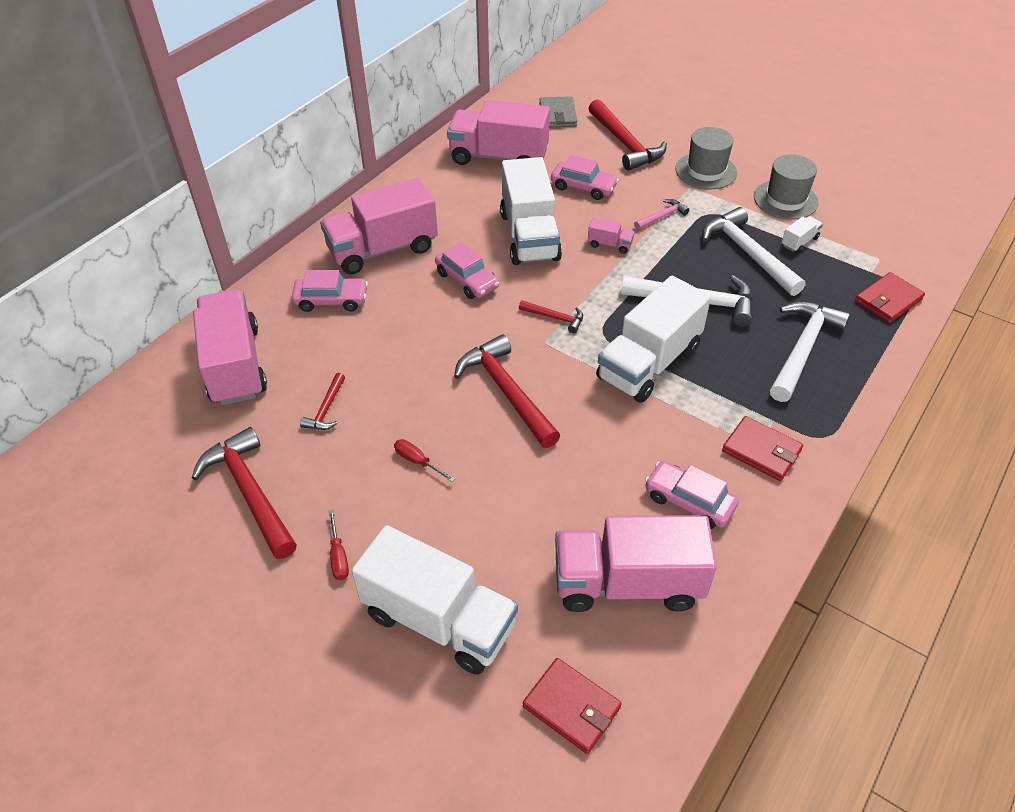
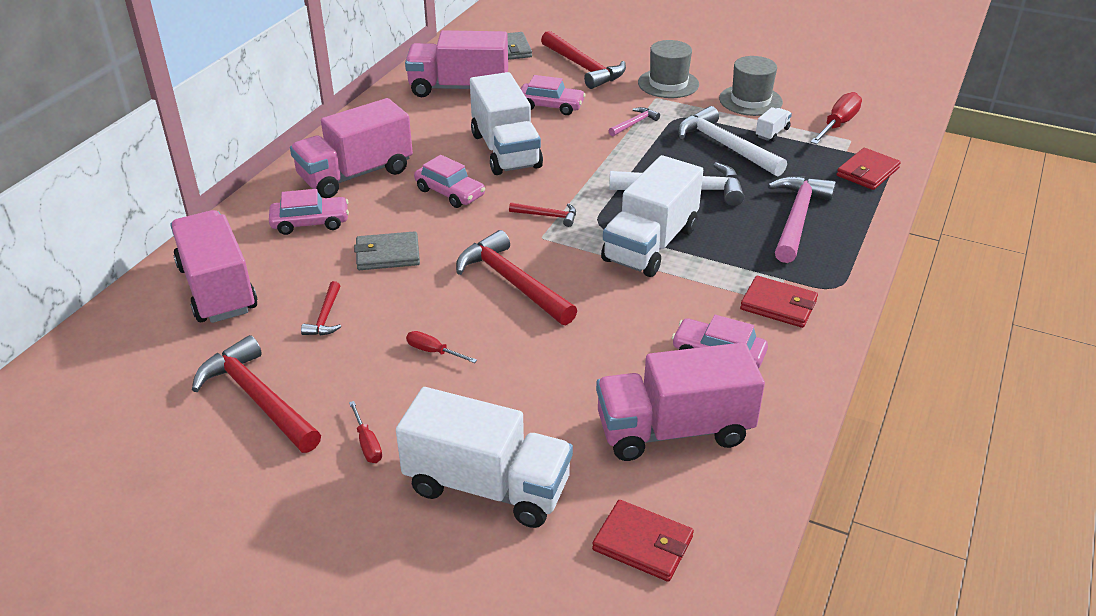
camera: 10 degrees left, 10 degrees down
(395, 345) = (387, 254): none -> grey wallet
(610, 244) = (588, 151): pink truck -> none
(802, 349) = (796, 218): white hammer -> pink hammer
(870, 238) = (838, 124): none -> red screwdriver

